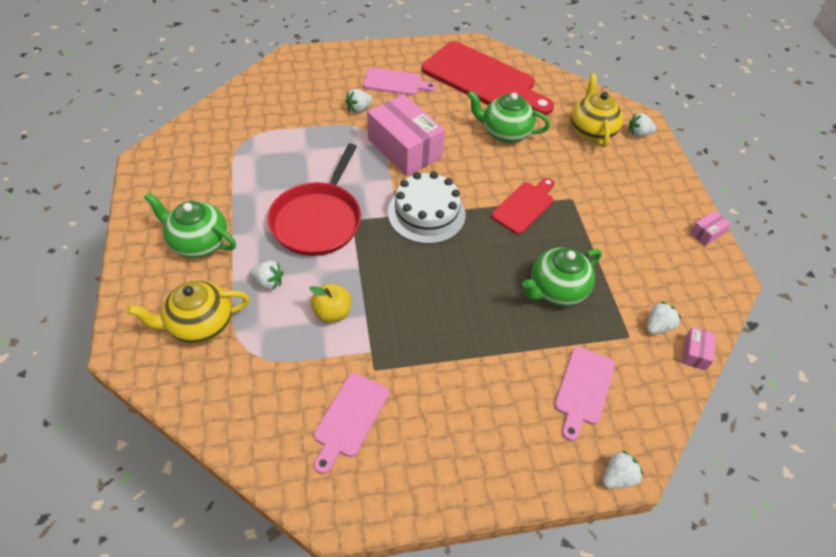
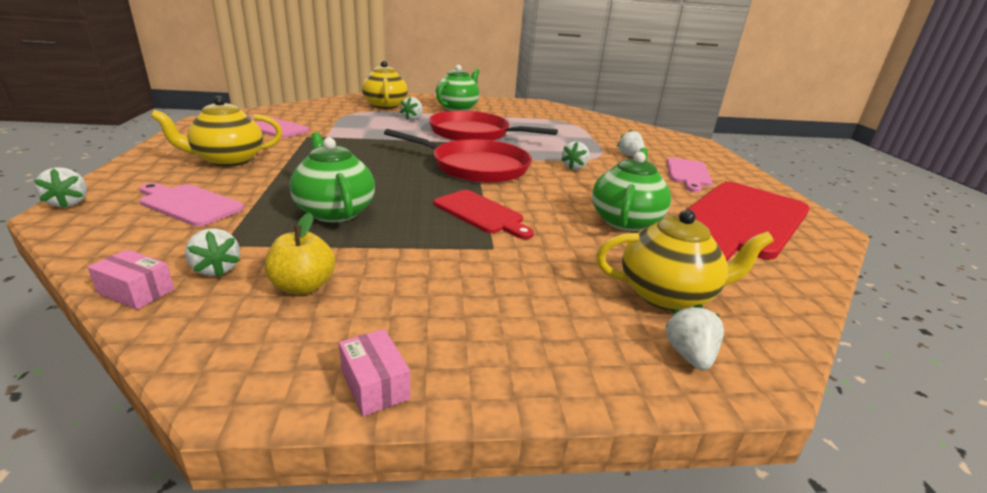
camera: 95 degrees right, 25 degrees down
(332, 312) = (372, 130): yellow apple -> yellow apple (303, 286)
(404, 148) = (574, 167): pink box -> white strawberry
(426, 213) = (475, 167): white cake -> red pan
(478, 410) = (228, 160): none -> yellow teapot

